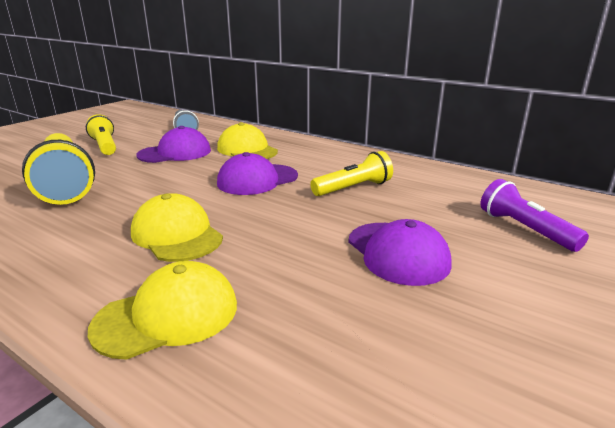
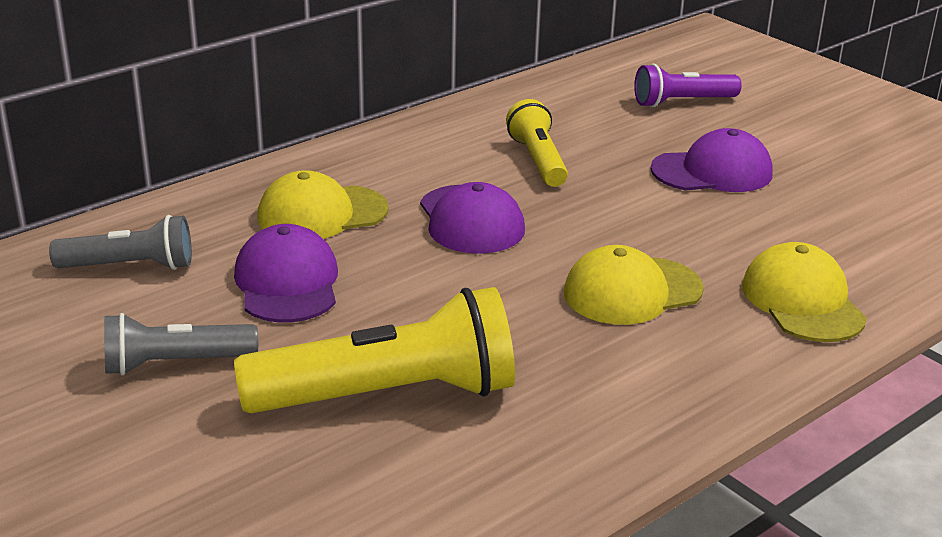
camera: 75 degrees left, 5 degrees up
(105, 146) = (176, 363): yellow flashlight -> grey flashlight

